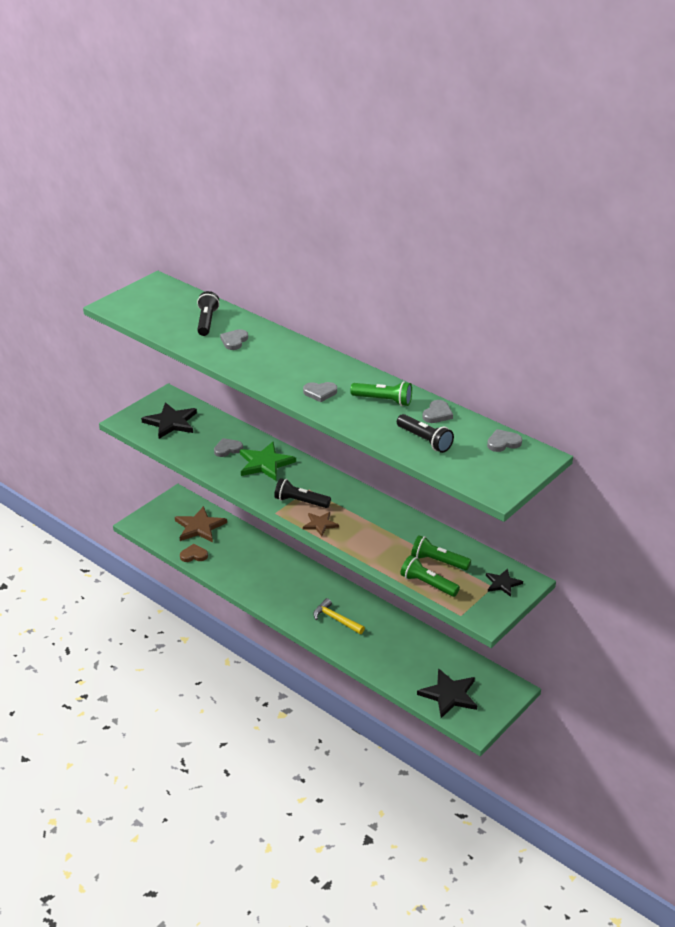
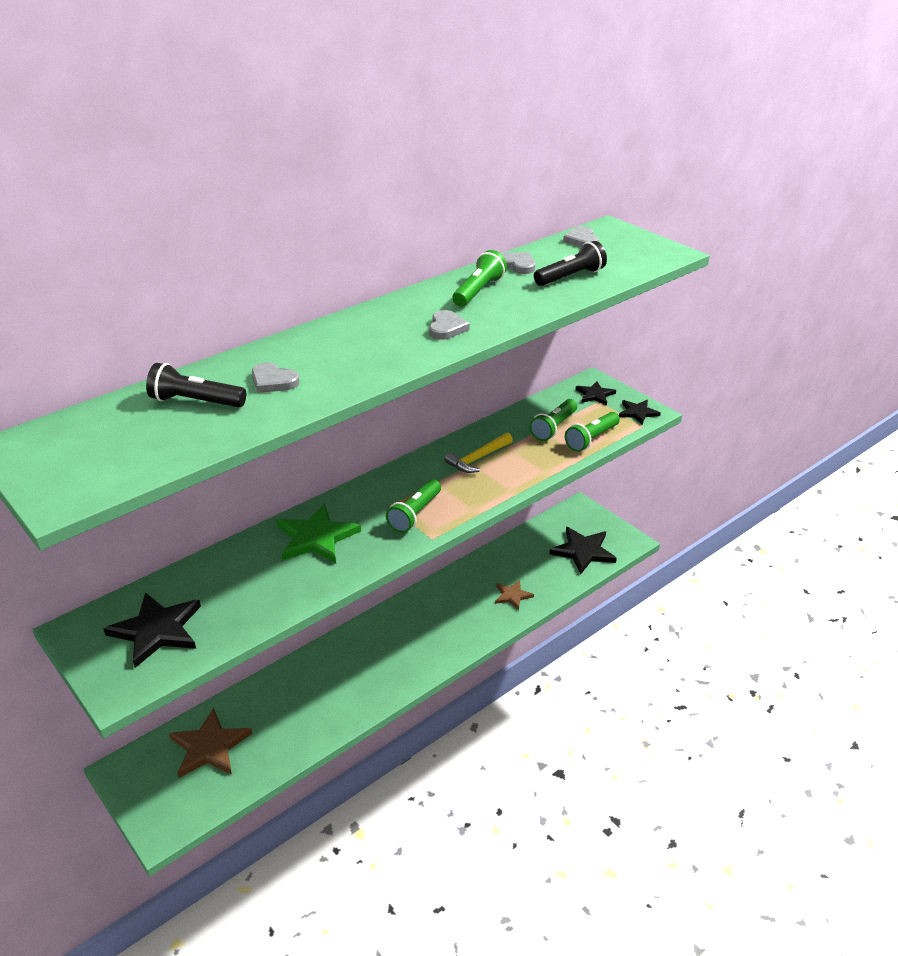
camera: 80 degrees left, 0 degrees up
(194, 555) = (272, 758): brown heart -> none
(227, 449) = (263, 571): grey heart -> none
(300, 502) = (415, 514): black flashlight -> green flashlight
(320, 524) = (467, 503): brown star -> brown star (512, 596)
(336, 619) = (448, 622): yellow hammer -> yellow hammer (478, 458)
(482, 611) = (638, 412): none -> black star

